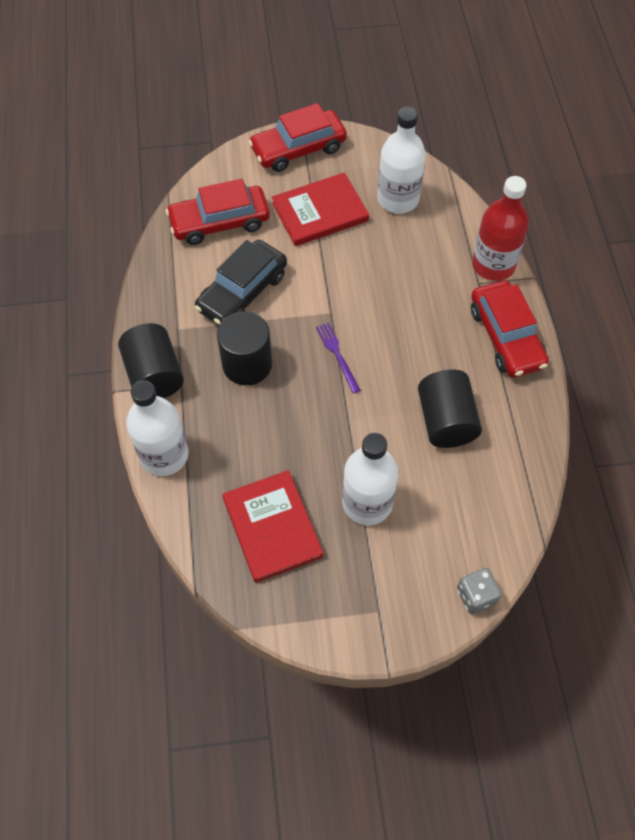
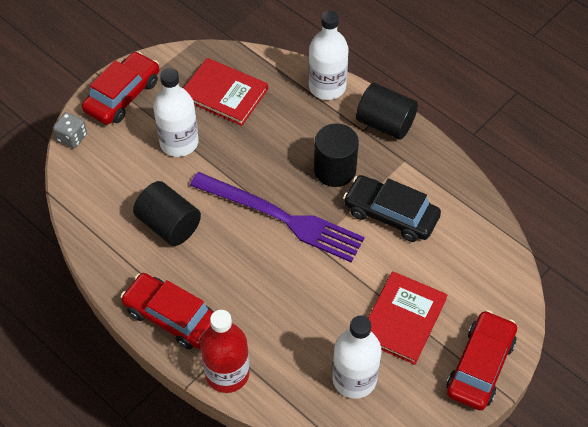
camera: 140 degrees right, 5 degrees down
(219, 222) = (465, 254): red car -> red car (123, 95)
(242, 292) = (391, 214): black car -> black car turned 60 degrees counterclockwise
(337, 355) = (281, 217): purple fork -> purple fork, size x2.45

